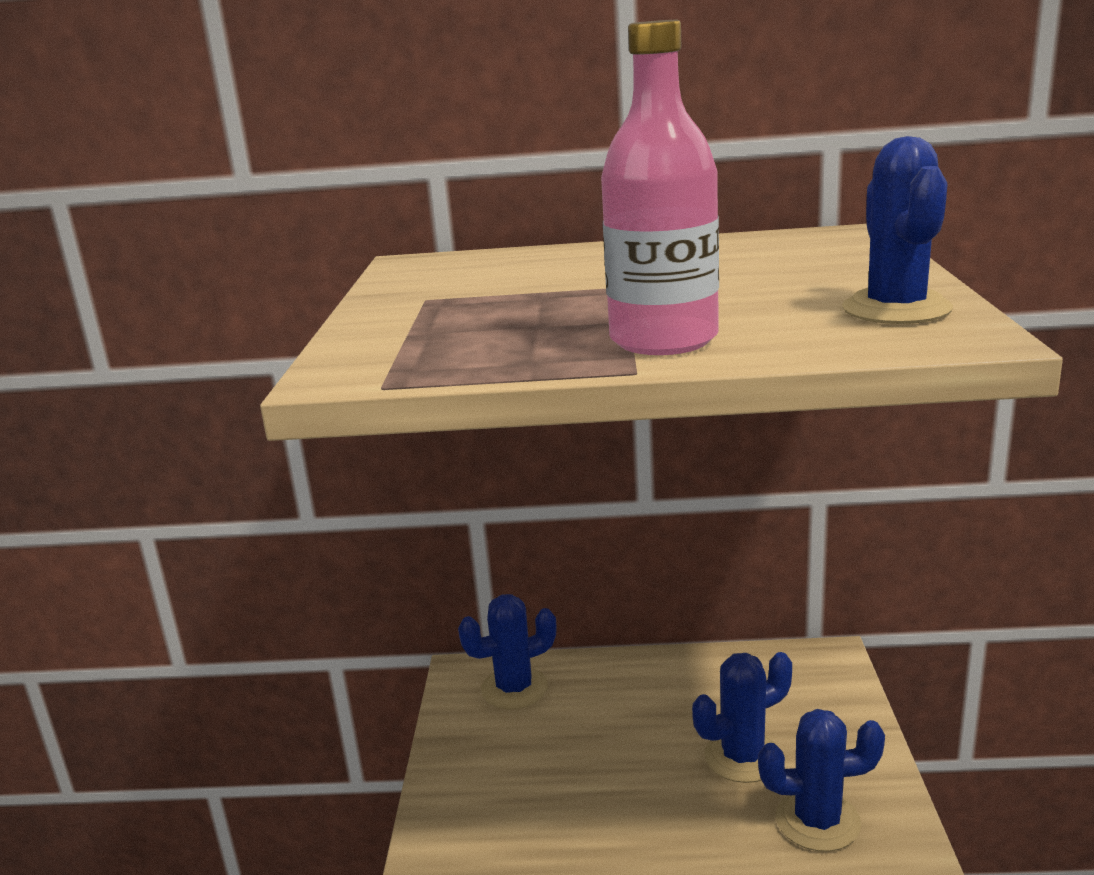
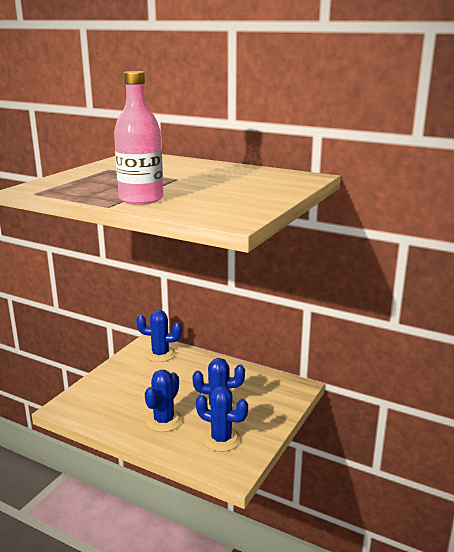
camera: 25 degrees right, 0 degrees up
(896, 309) = (240, 207): blue cactus -> blue cactus (164, 421)

